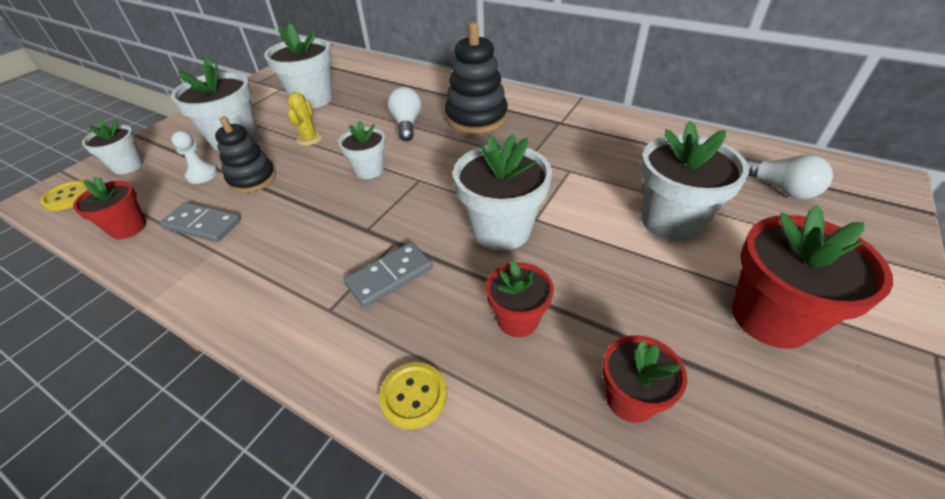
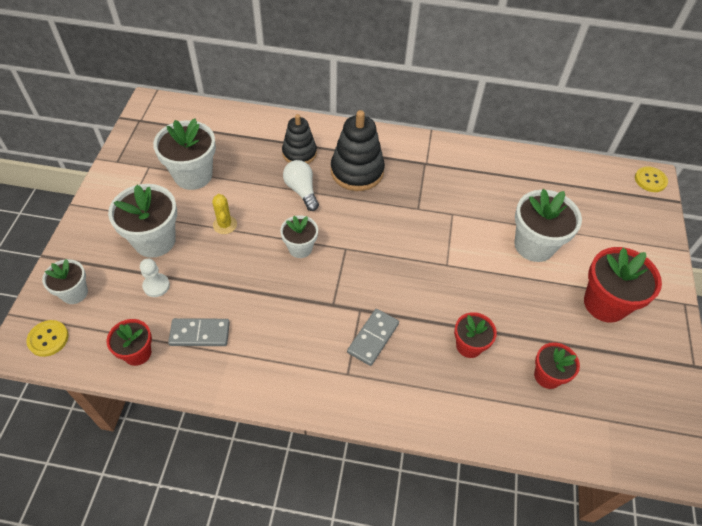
camera: 25 degrees left, 10 degrees up
(252, 179) = (206, 279): black stacking toy -> black stacking toy (299, 153)
(413, 396) = (433, 411): yellow button -> yellow button (650, 180)
(501, 230) = (428, 280): white flower pot -> none
(780, 189) = (593, 200): white light bulb -> none

